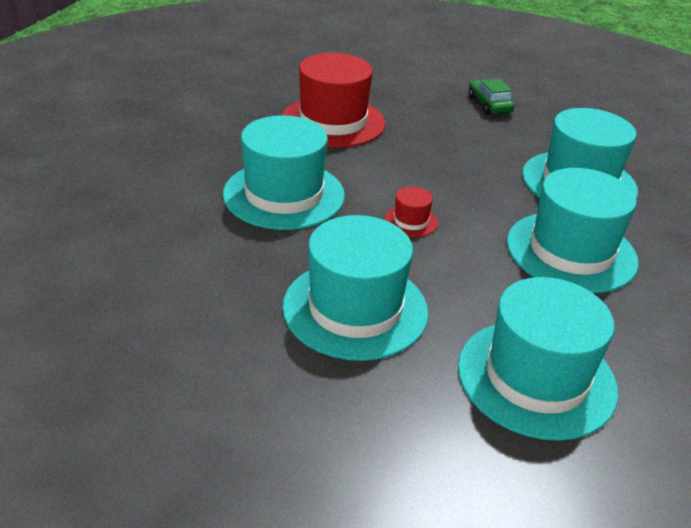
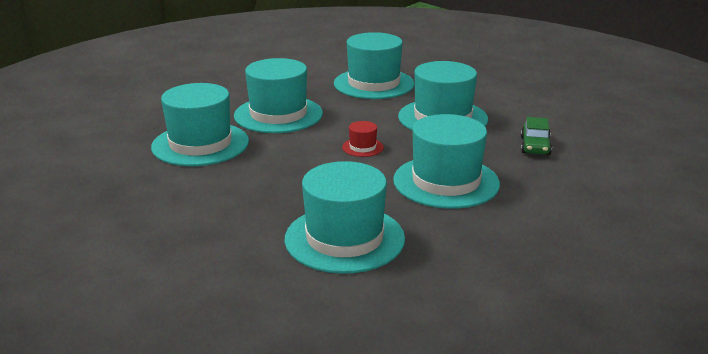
camera: 150 degrees left, 10 degrees down
(333, 121) = (344, 238): red hat -> turquoise hat
(489, 104) = (152, 222): green car -> green car (535, 146)

